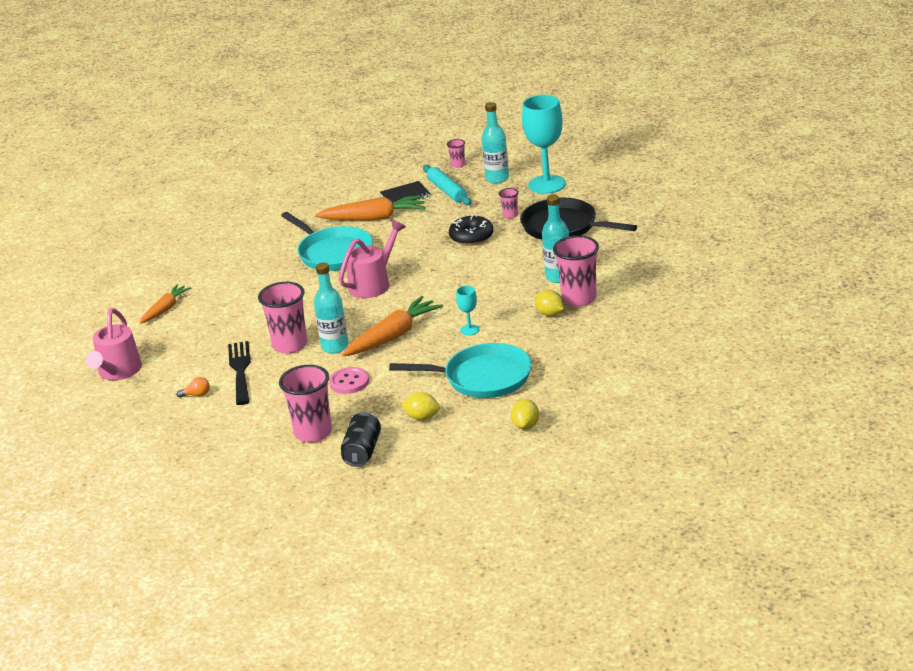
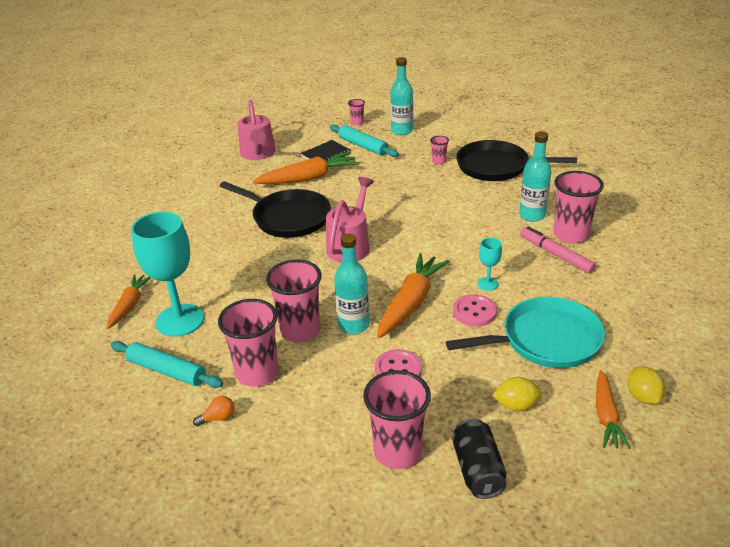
camera: 20 degrees left, 5 degrees up
(118, 372) = (100, 400): pink watering can -> pink watering can (258, 154)
(174, 359) = (167, 370): none -> turquoise rolling pin
(240, 370) = (257, 373): black fork -> pink cup
(333, 253) = (288, 218): turquoise pan -> black pan
(441, 350) = (474, 312): none -> pink button
(471, 237) = (417, 186): black donut -> none
(485, 433) = (606, 416): none -> orange carrot
(547, 184) = (451, 131): turquoise goblet -> turquoise goblet (180, 320)
(550, 314) = (555, 254): yellow lemon -> pink marker

